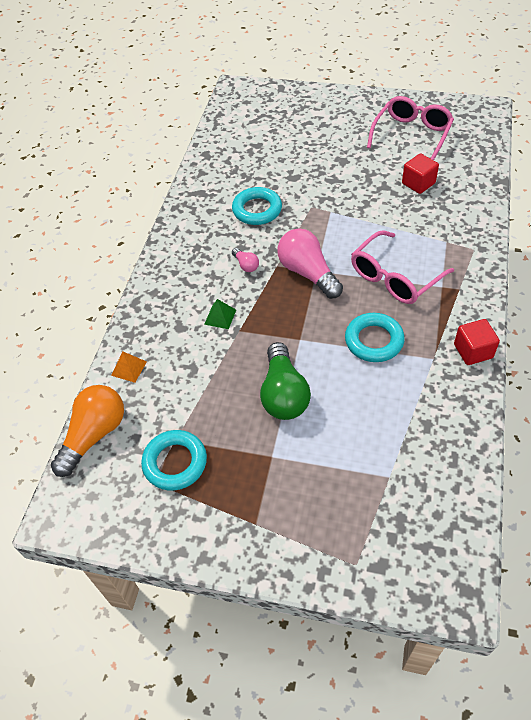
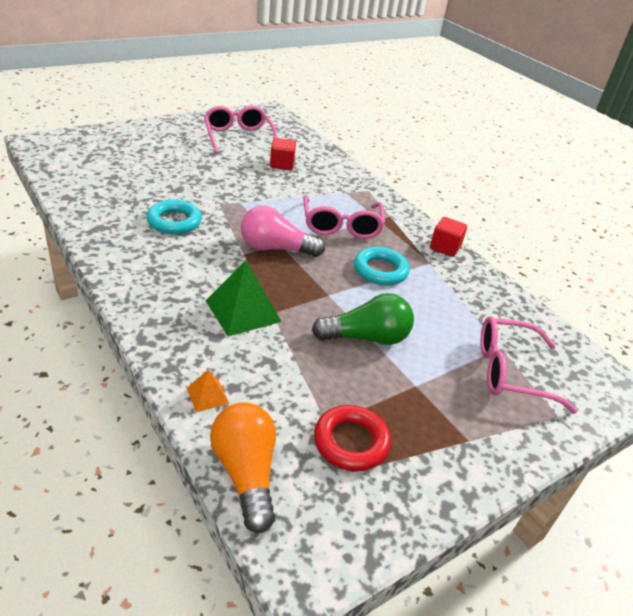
camera: 55 degrees left, 15 degrees down
(175, 463) = (351, 442): turquoise ring -> red ring
(220, 317) = (243, 311): green pyramid -> green pyramid, size x2.00
(246, 265) = (216, 264): pink light bulb -> none
(283, 394) = (366, 338): green light bulb -> green light bulb turned 45 degrees counterclockwise
(366, 501) = (509, 372): none -> pink glasses

